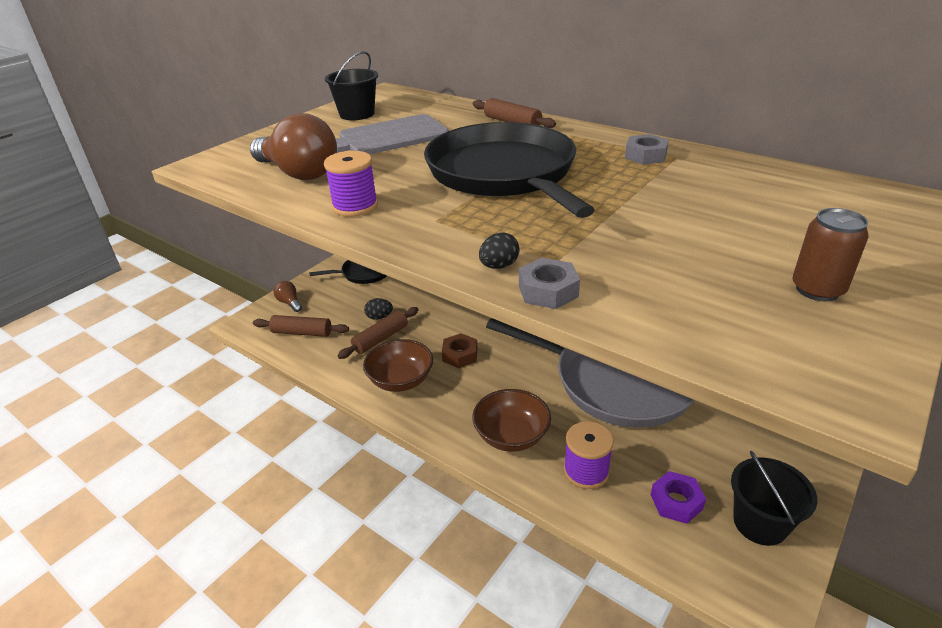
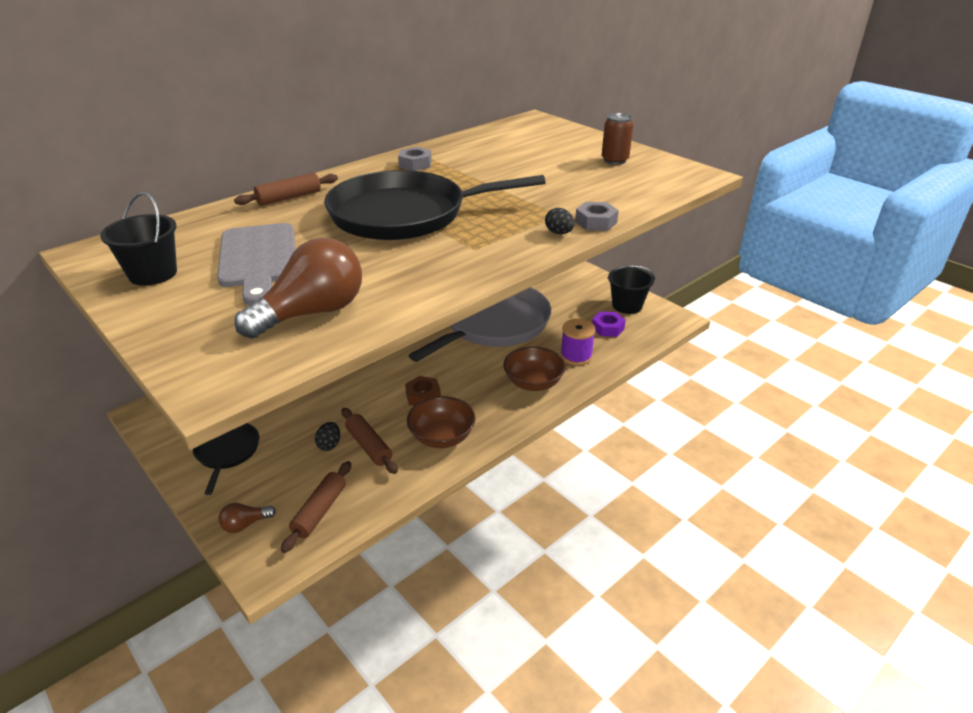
camera: 80 degrees left, 0 degrees up
(355, 206) = (423, 282): purple spool -> none

